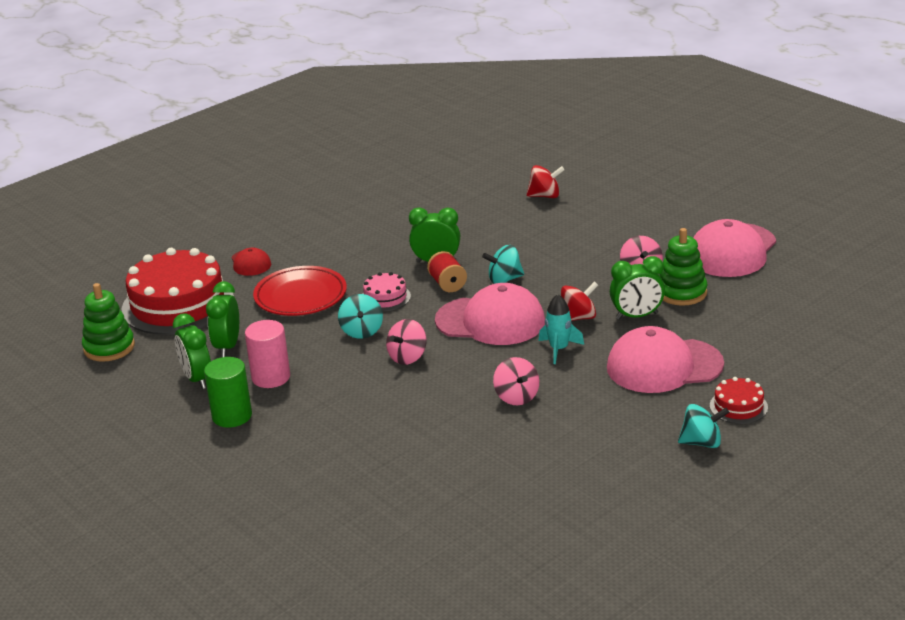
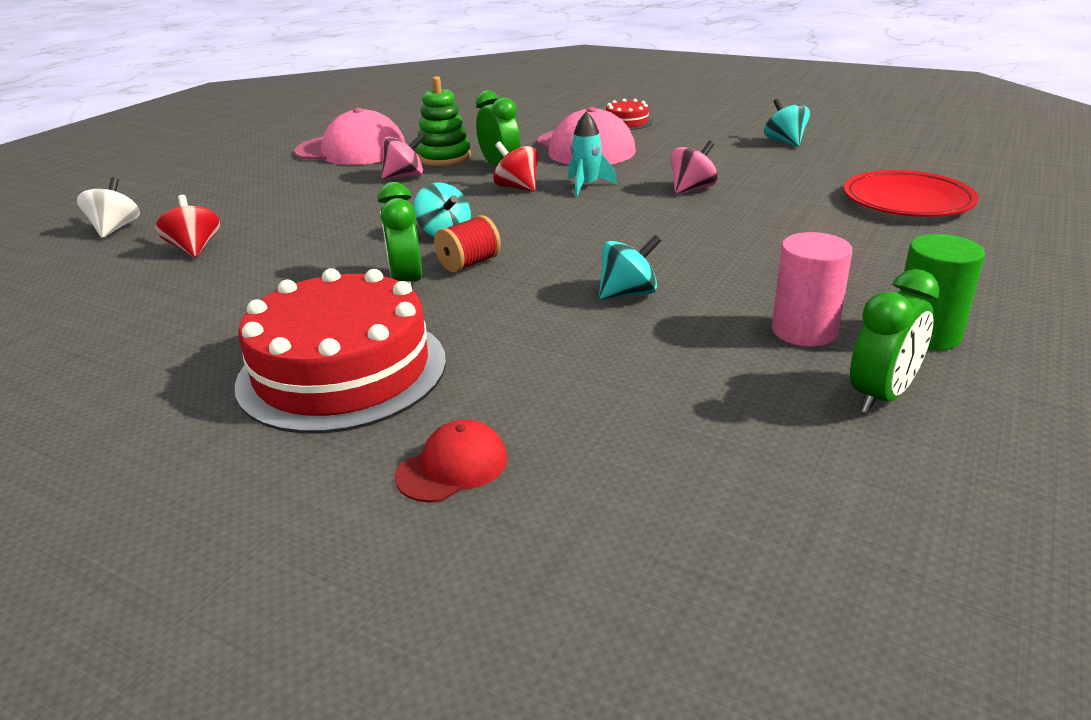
camera: 110 degrees left, 0 degrees up
(109, 347) = (910, 560): green stacking toy -> none
(178, 304) = (667, 517): red cake -> red cake (342, 371)
(227, 347) = (763, 396): green clock -> none
(300, 296) = (557, 369): red plate -> red plate (907, 201)
(385, 297) = (525, 297): pink cake -> none
(408, 357) = (666, 252): pink spinning top -> none
(490, 321) = (550, 224): pink cap -> none
(601, 168) = (115, 229): none -> white spinning top
(702, 442) = (689, 126): turquoise spinning top -> turquoise spinning top (784, 142)

